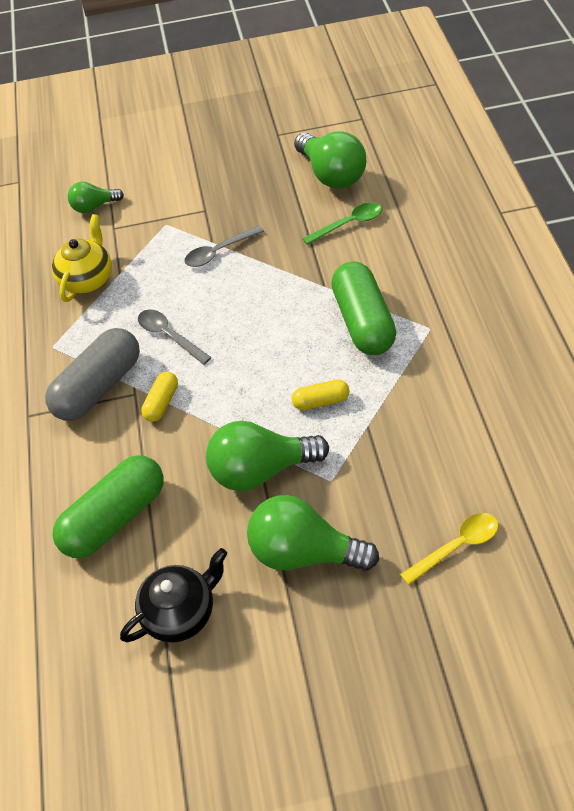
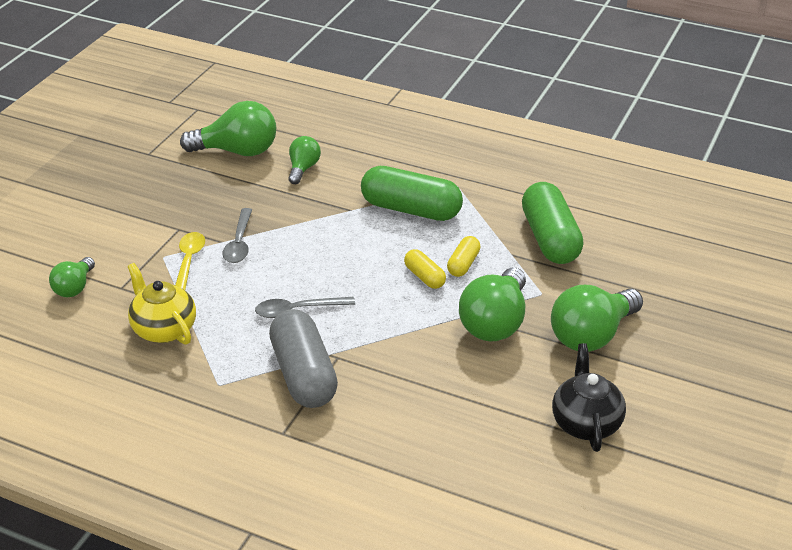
camera: 60 degrees left, 15 degrees down
(115, 517) = (457, 423): green capsule -> green capsule (550, 239)
(161, 402) = (366, 345): yellow capsule -> yellow capsule (424, 277)
(349, 224) = (303, 169): green spoon -> green light bulb
(457, 546) = (654, 265): yellow spoon -> yellow spoon (188, 262)

